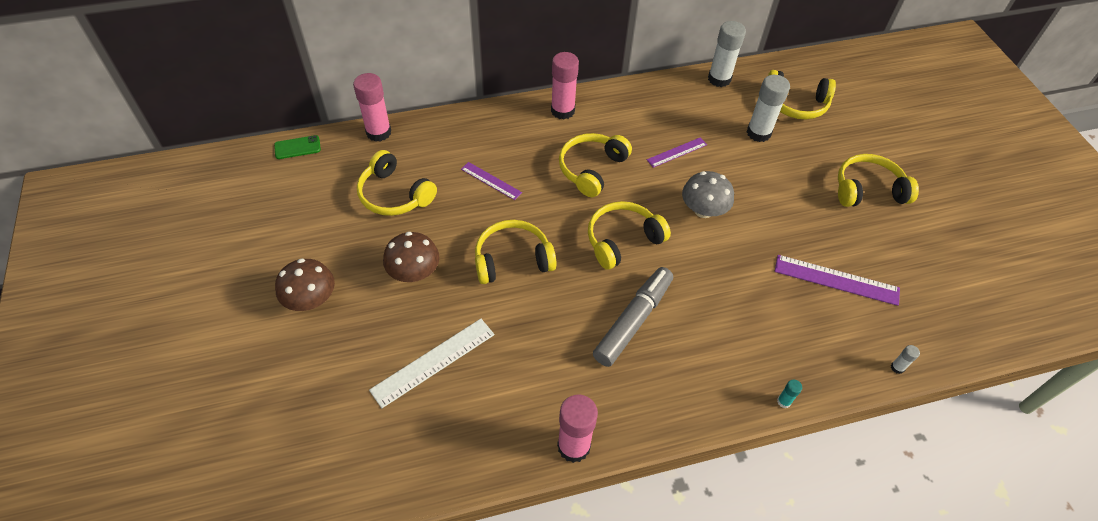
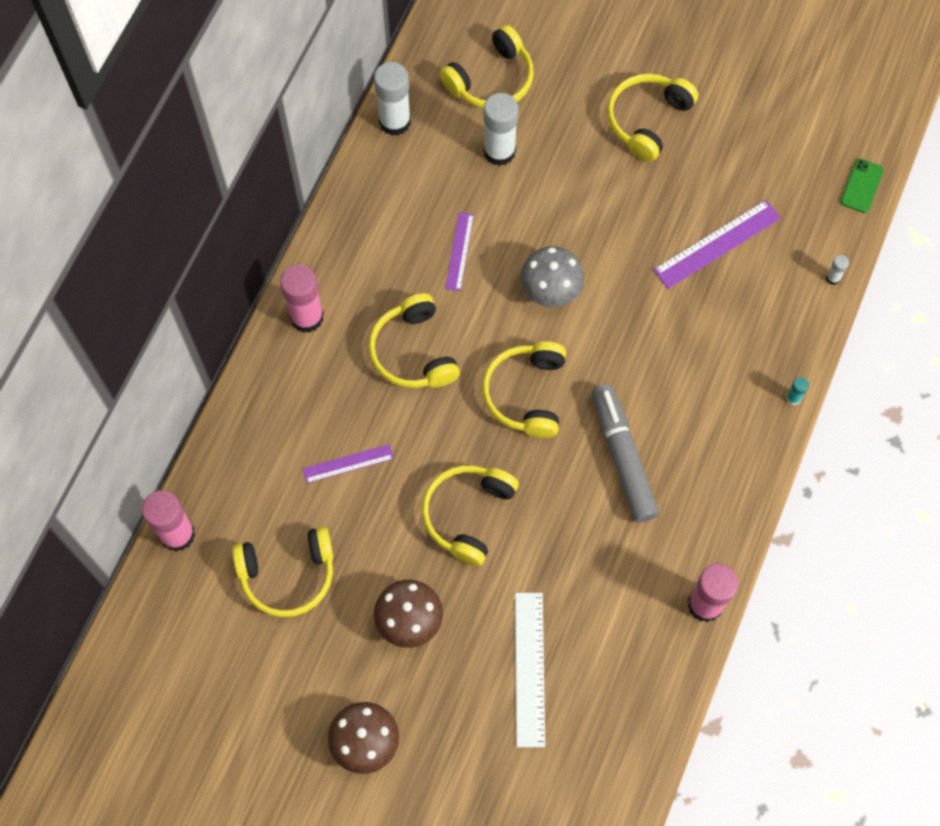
camera: 50 degrees left, 15 degrees up
(297, 147) = (128, 637): green phone -> green phone (861, 186)

